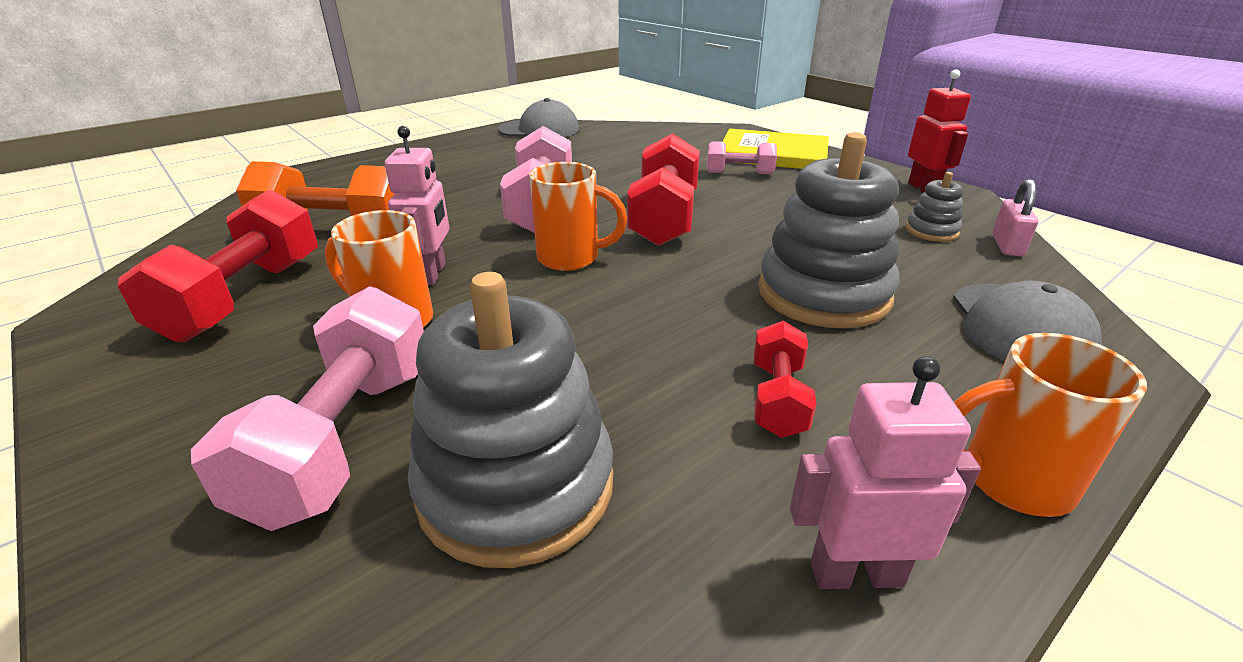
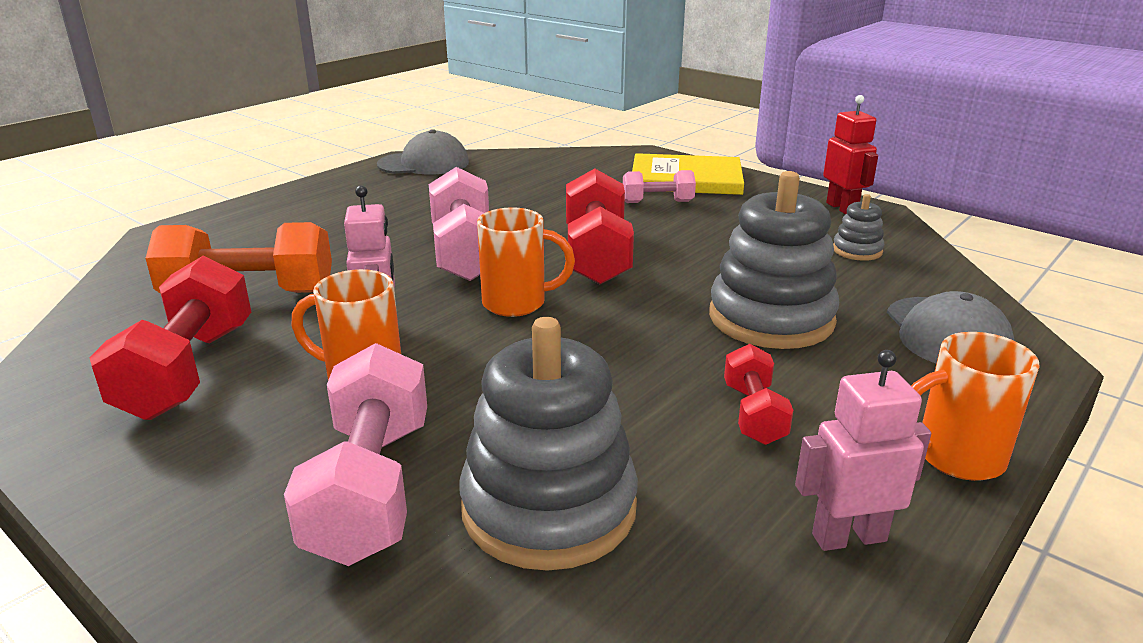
camera: 10 degrees left, 5 degrees down
(1007, 245) = (926, 260): pink padlock -> none

